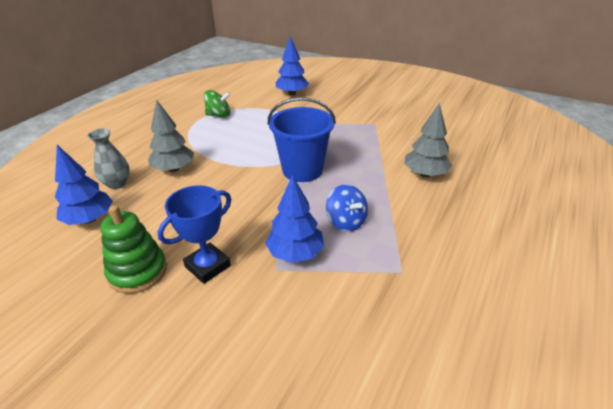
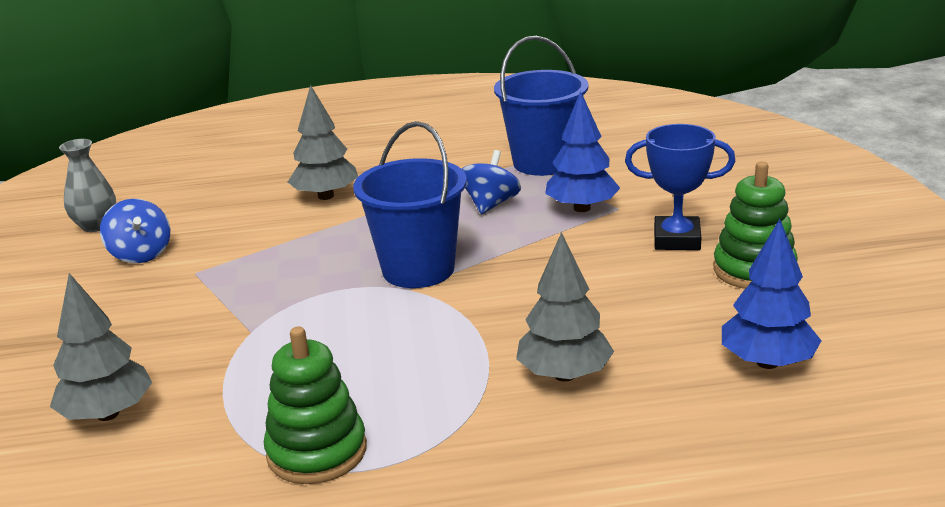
camera: 125 degrees left, 10 degrees down
(117, 183) = (678, 403): grey vase -> grey vase (96, 225)
(219, 115) = (317, 452): green spinning top -> green stacking toy
(292, 93) = (108, 414): blue tree -> grey tree
(388, 278) = (543, 163): none -> blue bucket
(409, 117) = (141, 254): none -> blue spinning top

